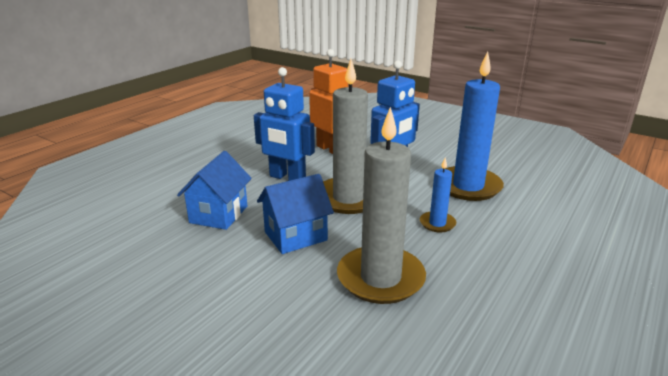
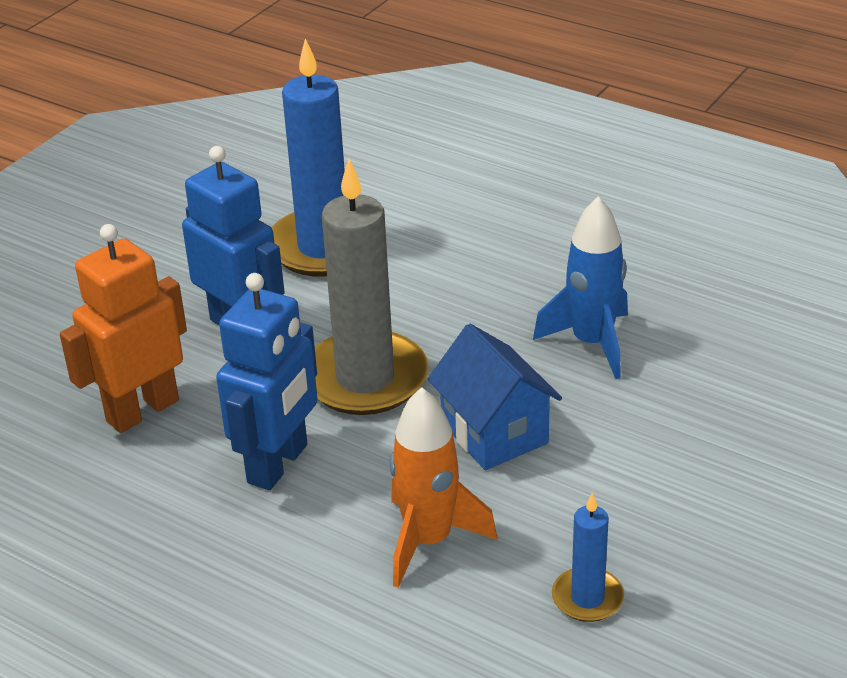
camera: 90 degrees left, 10 degrees up
(219, 214) = (428, 541): blue house -> orange rocket
(380, 278) = (592, 343): grey candle -> blue rocket
(437, 223) = (445, 286): blue candle -> blue candle (587, 598)

